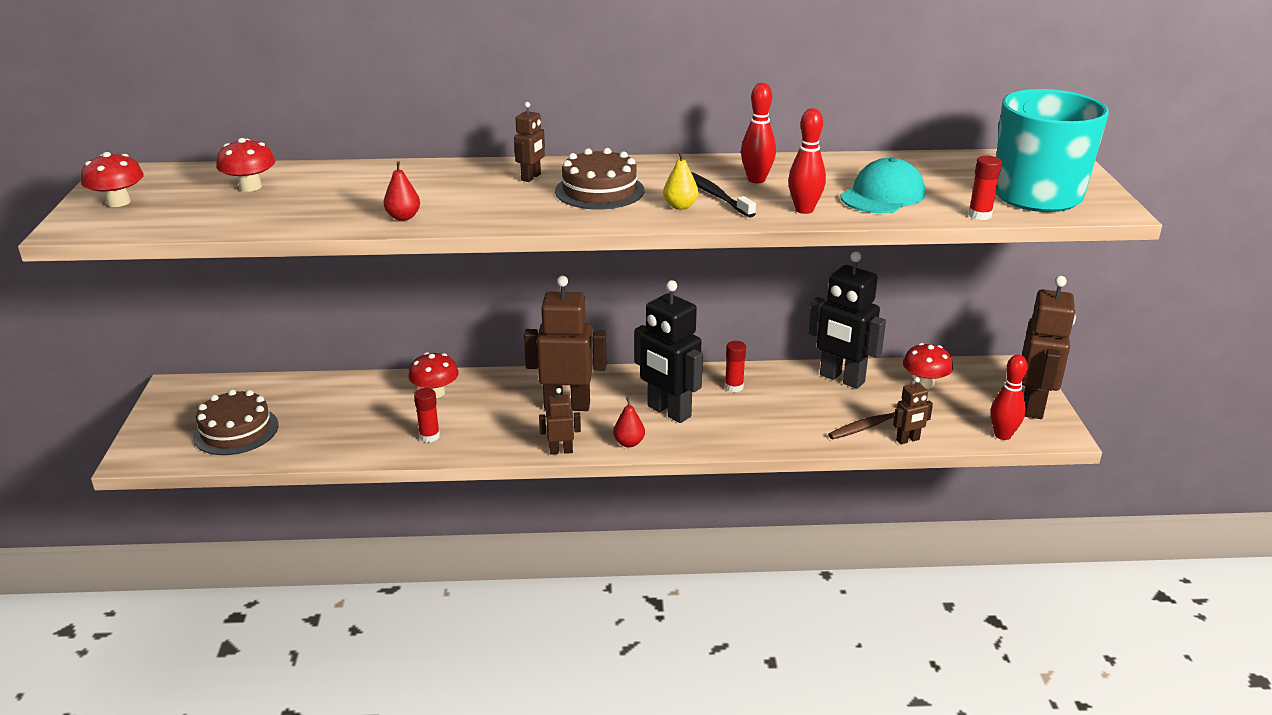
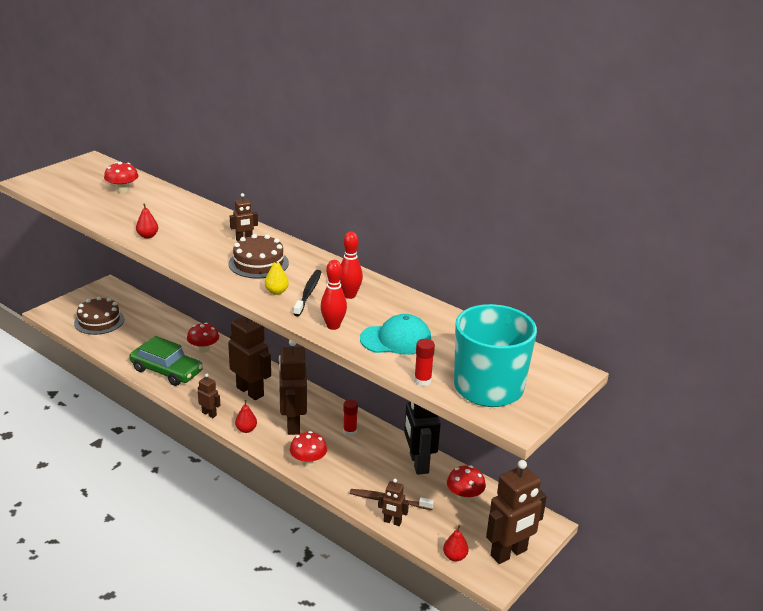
camera: 40 degrees right, 0 degrees up
(118, 202) = (64, 175): red mushroom -> red mushroom (308, 462)
(429, 436) = (166, 371): red glue stick -> green car
(668, 412) = (293, 425): black robot -> brown robot
(1002, 435) = (455, 556): red bowling pin -> red pear

